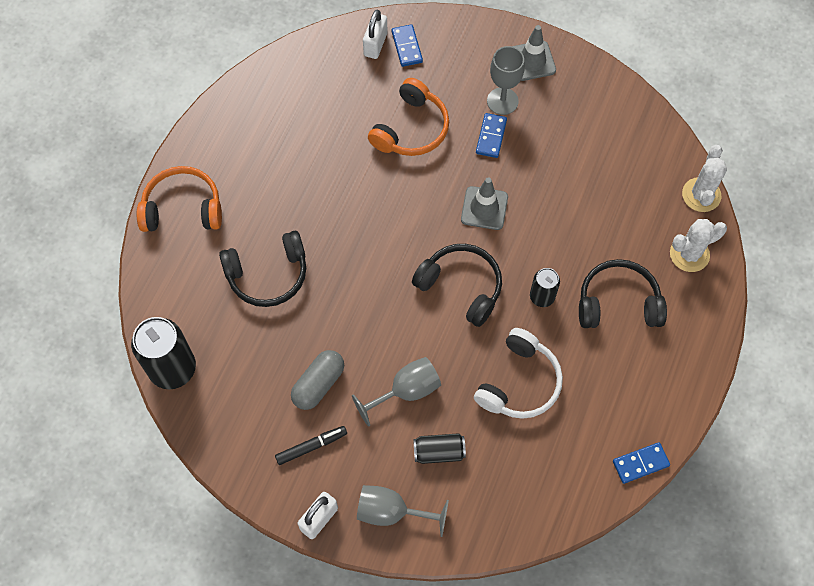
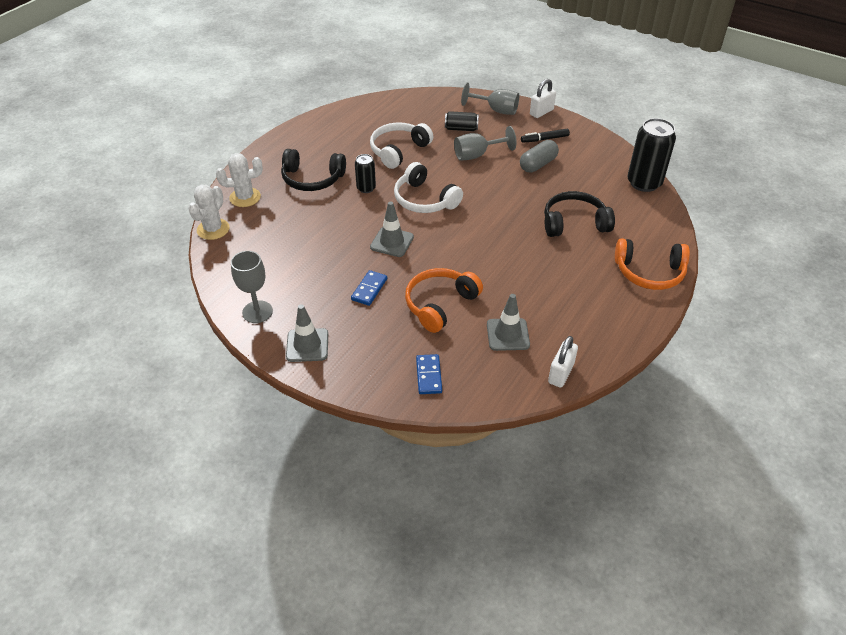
camera: 170 degrees left, 20 degrees down
(336, 103) = (508, 334): none -> grey traffic cone
(375, 44) = (461, 382): white padlock -> white padlock (561, 373)
(461, 286) = (424, 200): black headphones -> white headphones
(502, 101) = (349, 315): grey goblet -> grey goblet (257, 312)
(640, 463) = (335, 112): blue domino -> none

